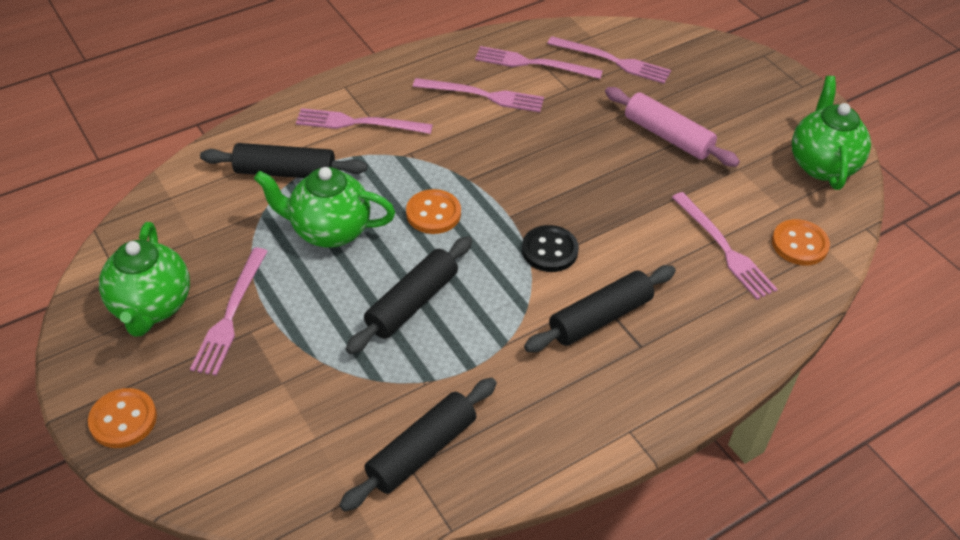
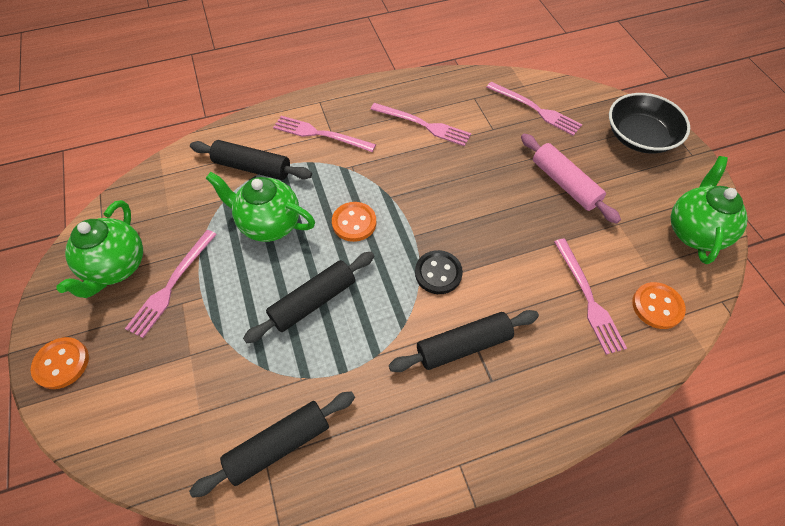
camera: 15 degrees right, 10 degrees up
(533, 64) = (470, 103): pink fork -> none
(739, 74) = (639, 136): none -> black bowl

